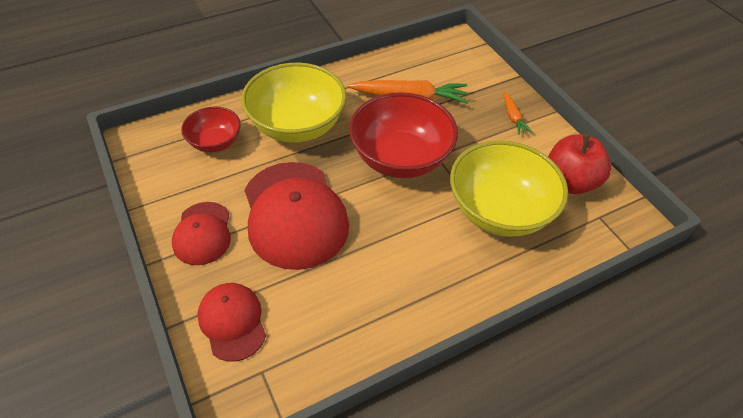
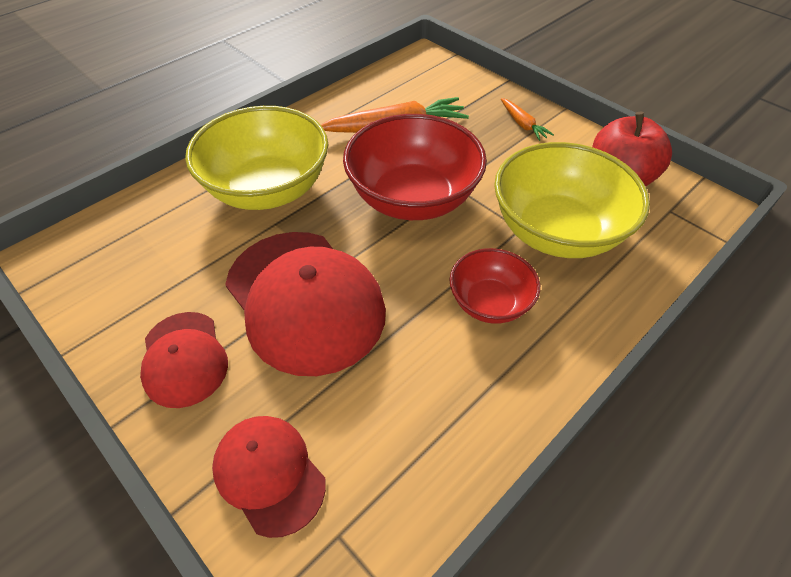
camera: 15 degrees left, 0 degrees up
(215, 142) = (164, 234): red bowl -> red bowl (489, 303)

